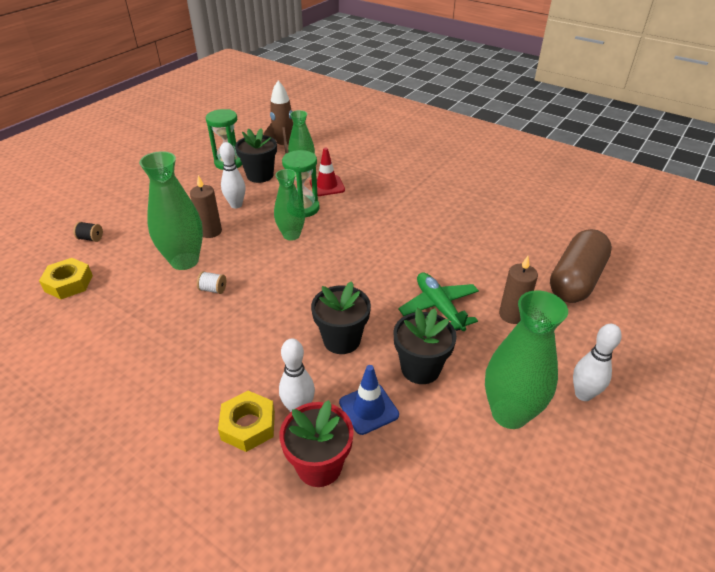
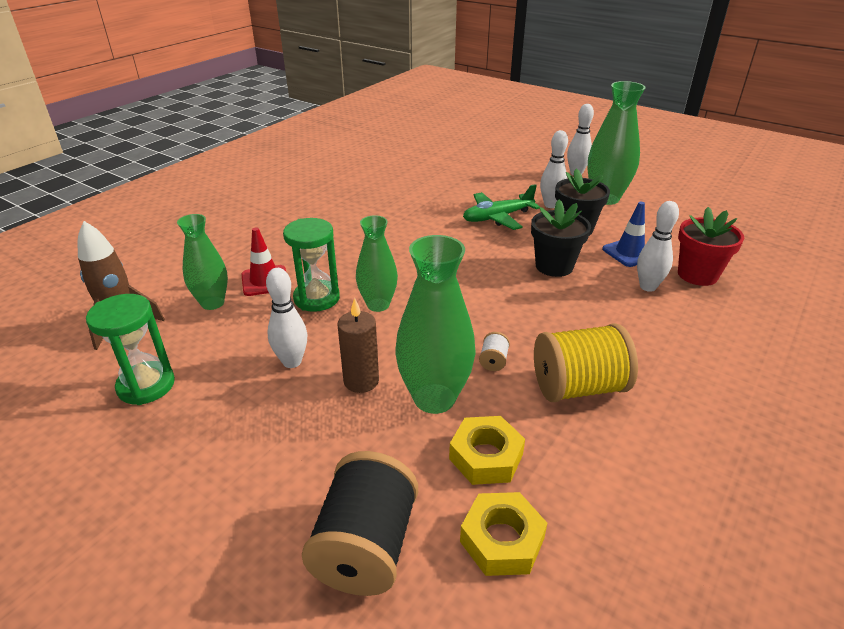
camera: 90 degrees left, 5 degrees down
(91, 238) = (366, 546): black spool -> black spool, size x2.43
(171, 331) = (578, 387): none -> yellow spool
(248, 425) = (680, 314): yellow nut -> yellow nut (486, 457)
(260, 175) = (209, 344): black flower pot -> none
(477, 354) = (550, 205): none -> white bowling pin
(512, 315) = (500, 188): brown candle -> none
(576, 280) = (453, 161): brown capsule -> none

